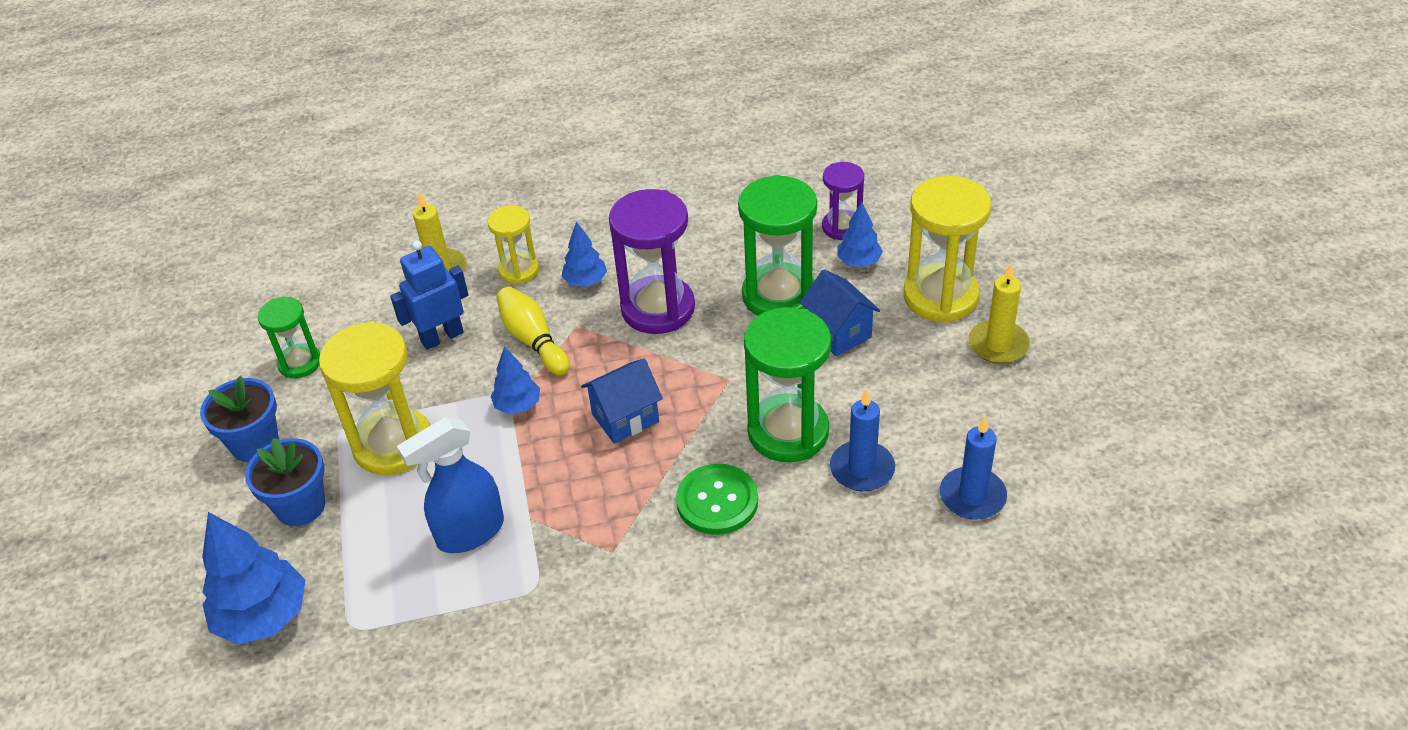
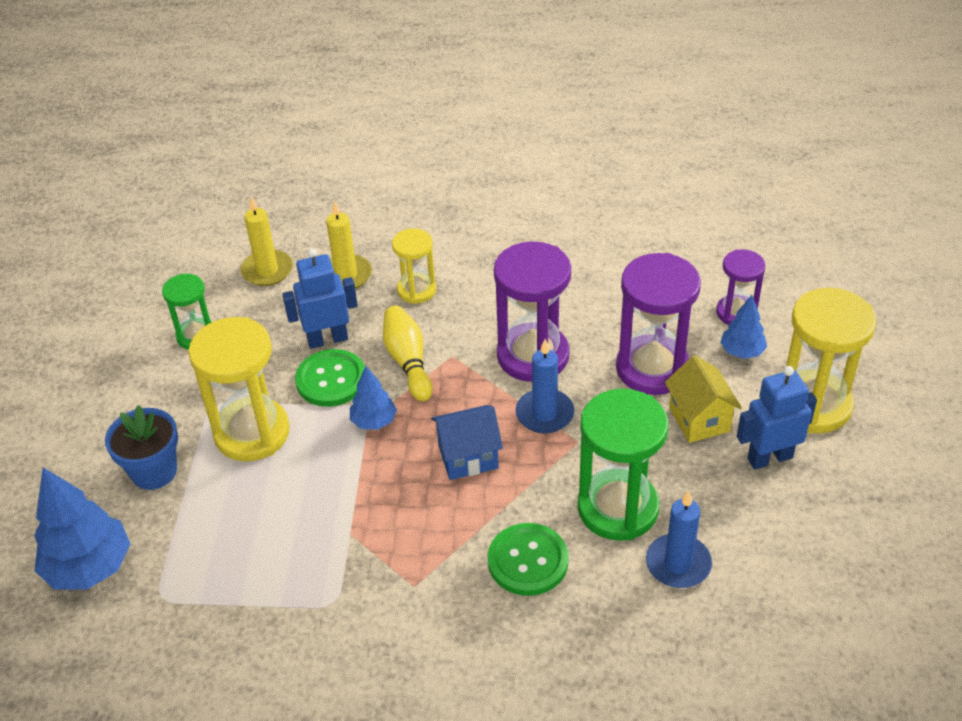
camera: 15 degrees right, 0 degrees up
(255, 444) = (134, 403): blue flower pot -> none
(459, 375) = (331, 380): none -> green button
(469, 532) = (292, 534): blue spray bottle -> none
(585, 281) = (474, 314): blue tree -> none
(779, 295) = (652, 368): green hourglass -> purple hourglass
(839, 333) = (699, 419): blue house -> yellow house
(916, 353) = (769, 458): none -> blue robot
(972, 496) = (780, 619): blue candle -> blue candle (544, 414)
(998, 345) = (856, 468): yellow candle -> yellow candle (267, 270)

